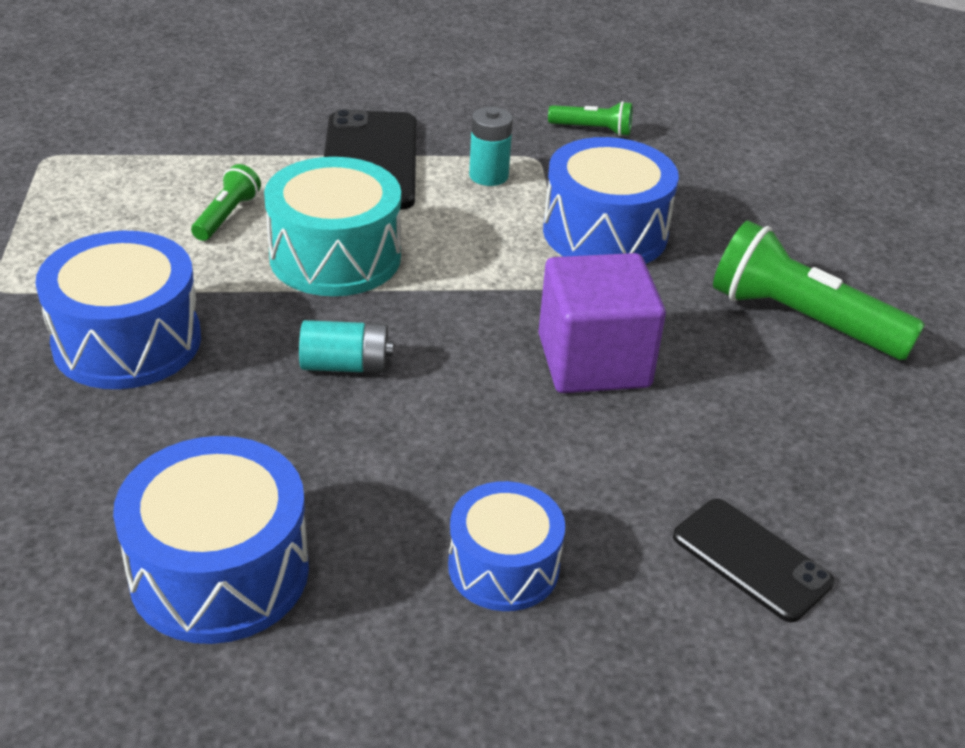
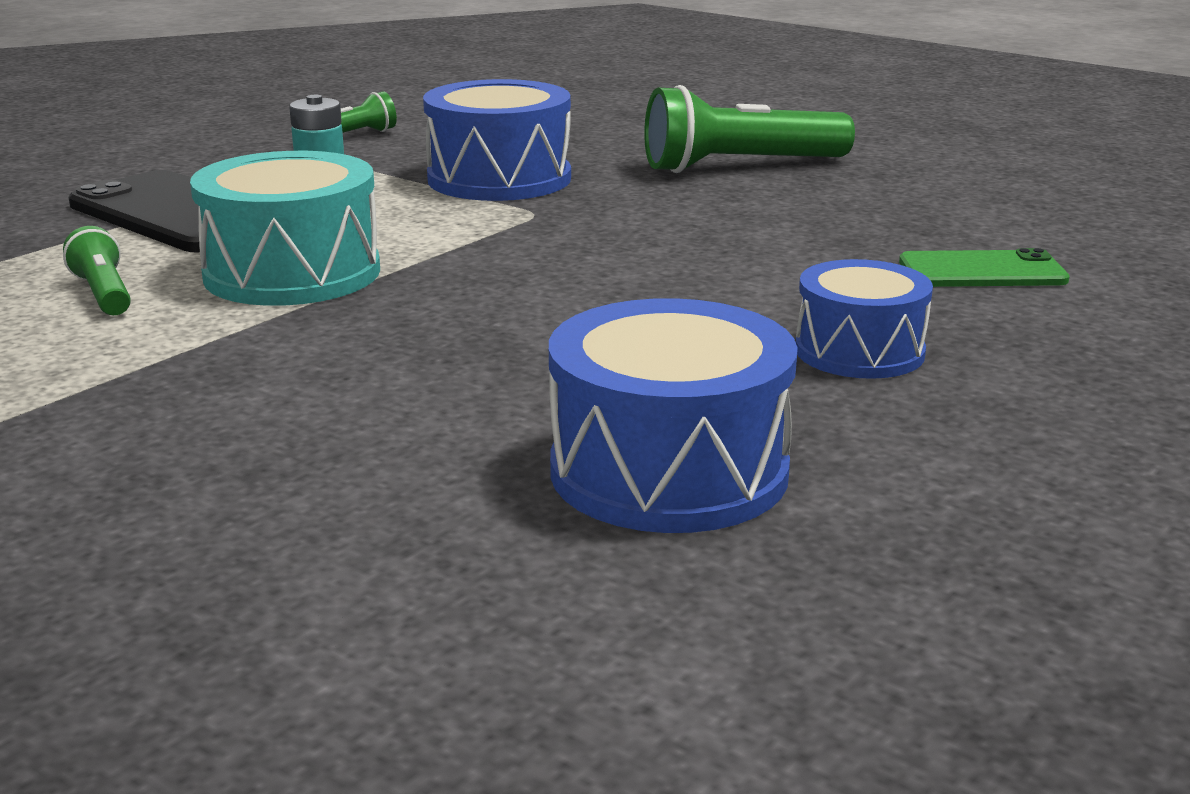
camera: 45 degrees left, 15 degrees down
(127, 341) = (200, 404): blue drum -> none
(346, 365) = (468, 321): turquoise battery -> none
(593, 361) = (657, 237): purple cube -> none
(751, 559) = (982, 271): black phone -> green phone

